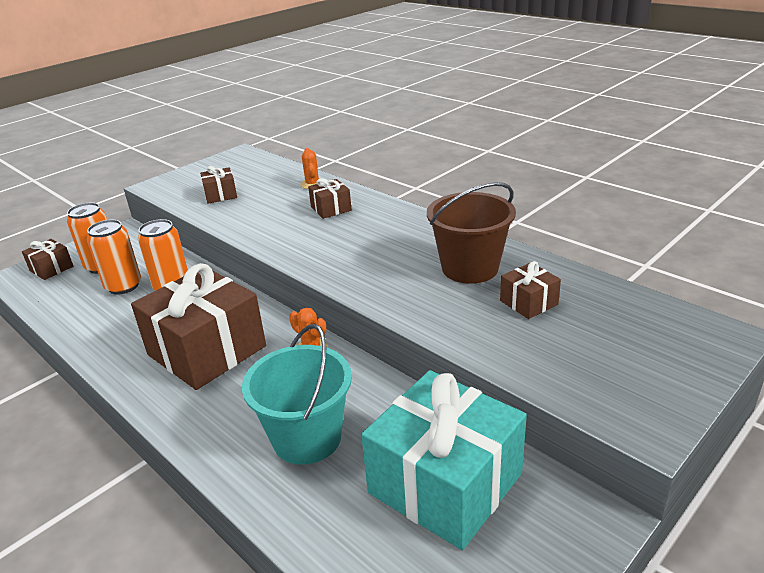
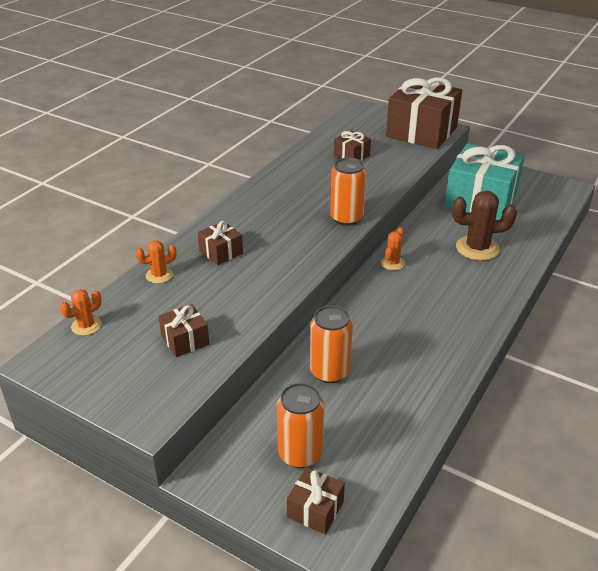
camera: 105 degrees left, 5 degrees up
(123, 286) = (338, 413): orange can -> orange can (346, 218)
(207, 350) = (416, 315): brown gift -> brown gift (421, 132)
(267, 163) = (86, 326): none -> orange cactus
(307, 438) = (477, 248): turquoise bucket -> brown cactus
(470, 268) = (315, 177): brown bucket -> none

